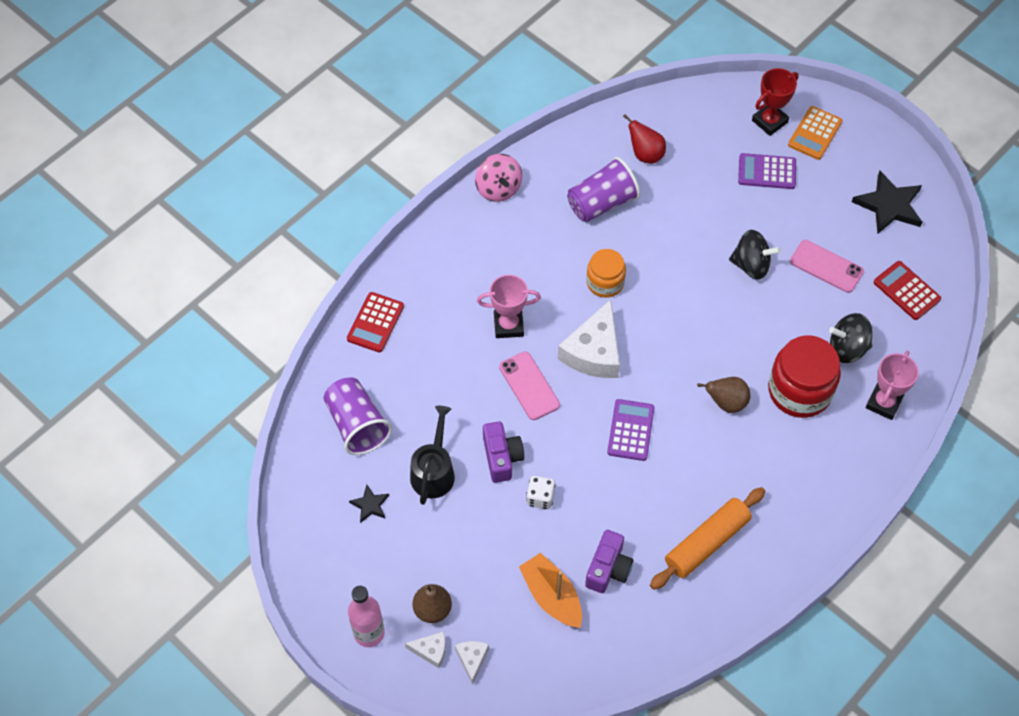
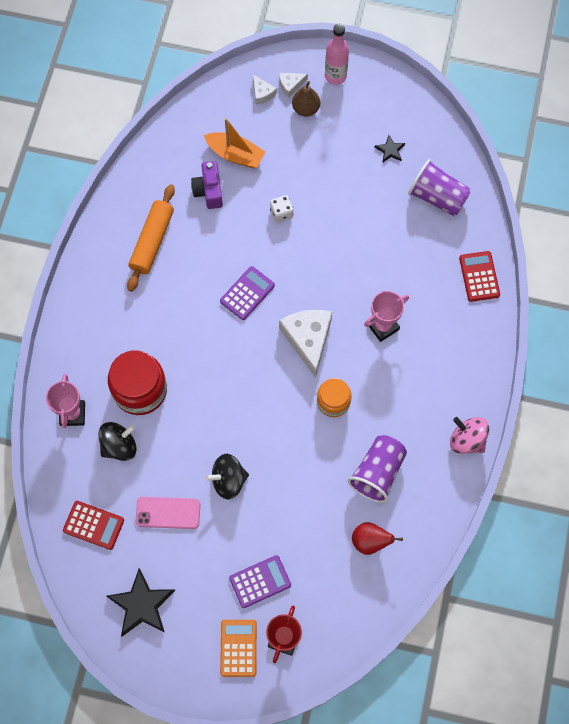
camera: 150 degrees right, 10 degrees up
(433, 471) = (364, 193): black watering can -> none
(502, 457) = (324, 227): purple camera -> none
(529, 386) = (338, 288): pink phone -> none
(630, 430) = (247, 293): purple calculator -> purple calculator turned 120 degrees counterclockwise
(726, 403) = (190, 351): brown pear -> none

